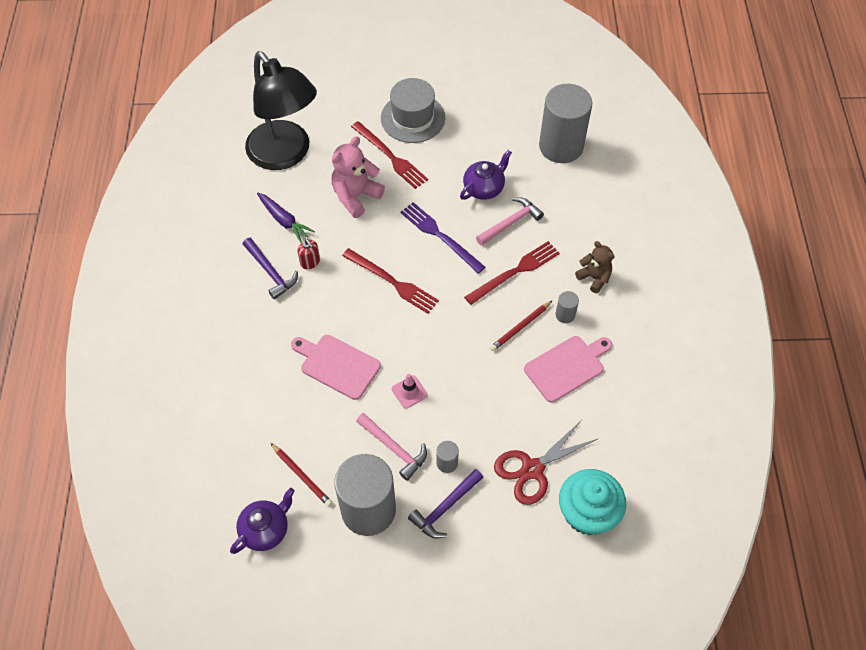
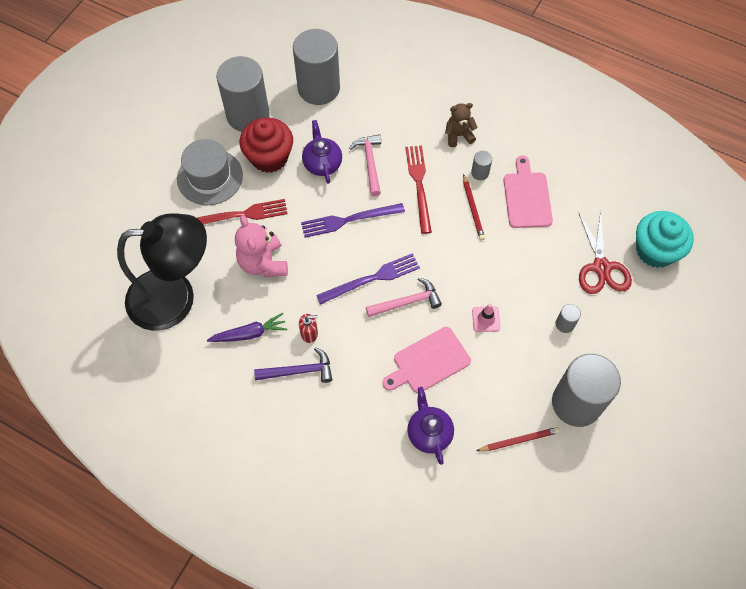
camera: 60 degrees left, 5 degrees up
(265, 529) = (554, 492): purple teapot -> purple teapot (429, 432)
(392, 282) = (372, 278): red fork -> purple fork
(394, 448) = (531, 356): pink hammer -> pink hammer (406, 302)
(445, 507) = (603, 345): purple hammer -> none
(462, 148) = (269, 157): none -> red cupcake
(493, 111) = (248, 115): none -> grey cylinder

